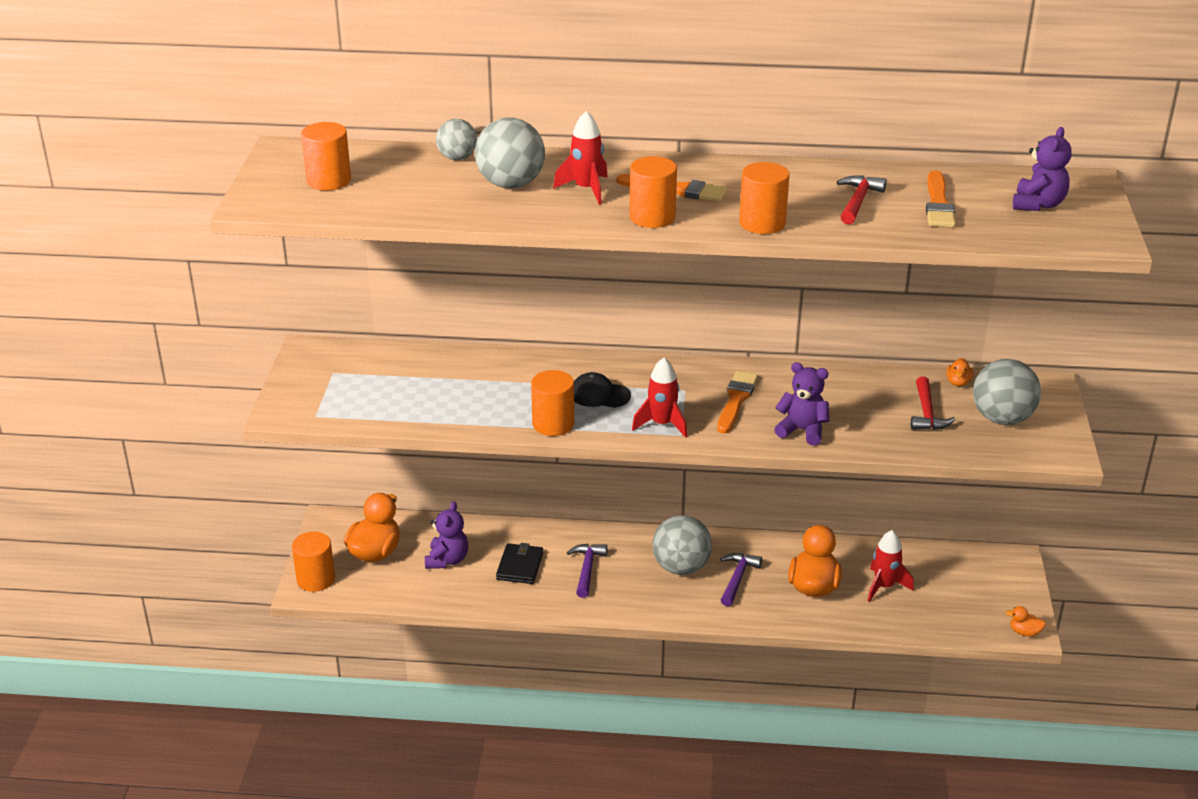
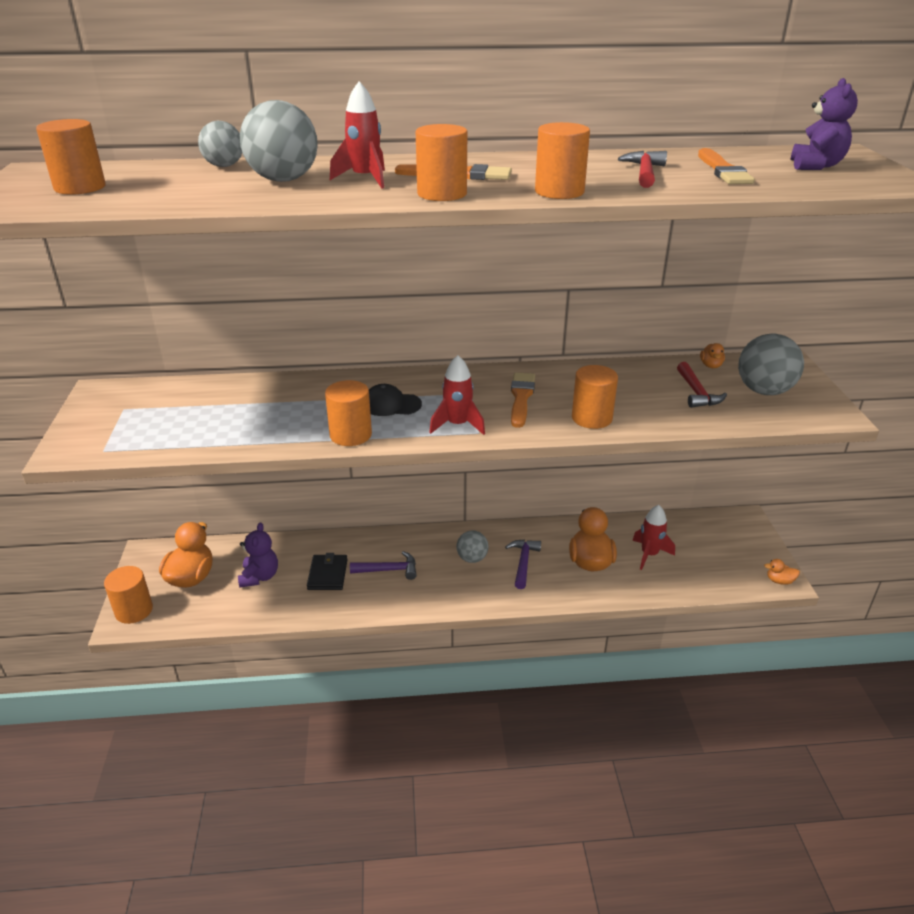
camera: 10 degrees left, 0 degrees up
(587, 569) = (389, 570): purple hammer -> purple hammer turned 90 degrees clockwise
(681, 567) = (472, 558): grey ball -> grey ball, size x0.61
(802, 431) = (591, 418): purple teddy bear -> orange cylinder

